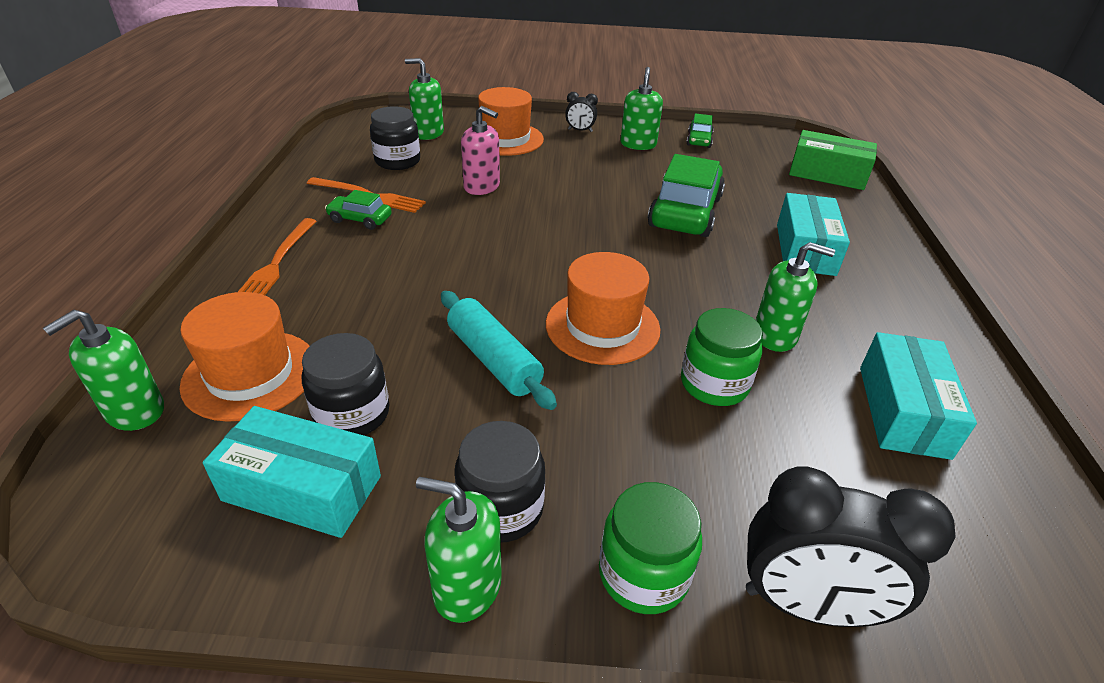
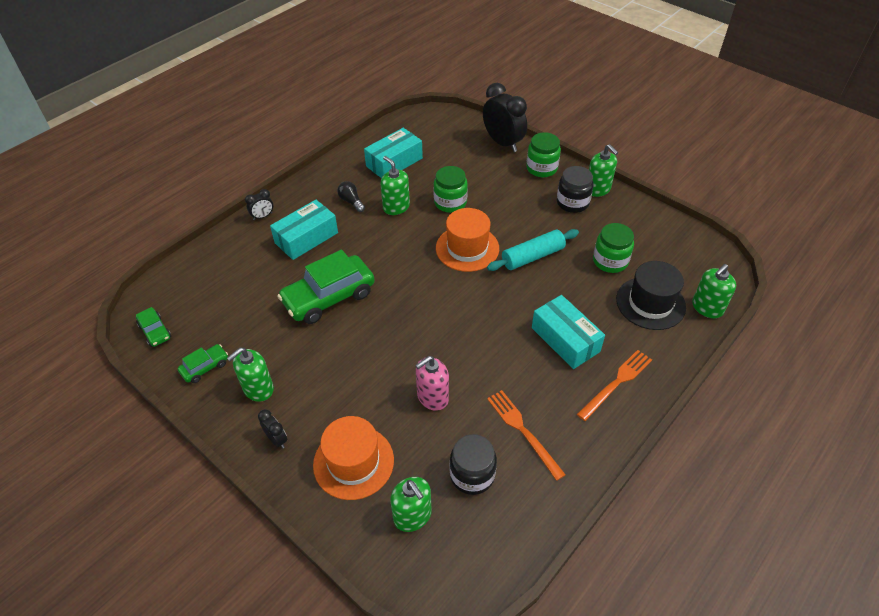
camera: 140 degrees left, 10 degrees up
(135, 411) = (707, 308): green soap dispenser -> green soap dispenser turned 150 degrees clockwise
(250, 374) = (650, 303): orange hat -> black hat
(302, 488) = (641, 241): turquoise box -> turquoise box (565, 339)
(352, 414) = (610, 261): black jar -> green jar
(360, 219) = (544, 403): green car -> green car (155, 331)
(482, 187) = (432, 397): pink soap dispenser -> pink soap dispenser turned 105 degrees counterclockwise
(494, 359) = (532, 256): turquoise rolling pin -> turquoise rolling pin turned 60 degrees clockwise
(827, 174) = (187, 281): green box -> none
(840, 313) = (351, 201): none -> black light bulb
(891, 248) = (263, 216): none -> black clock

